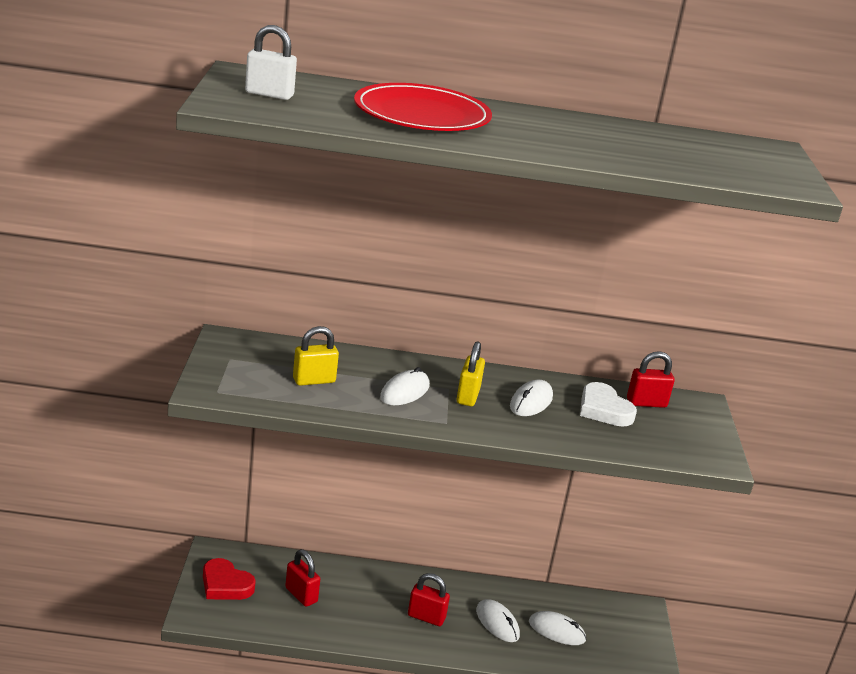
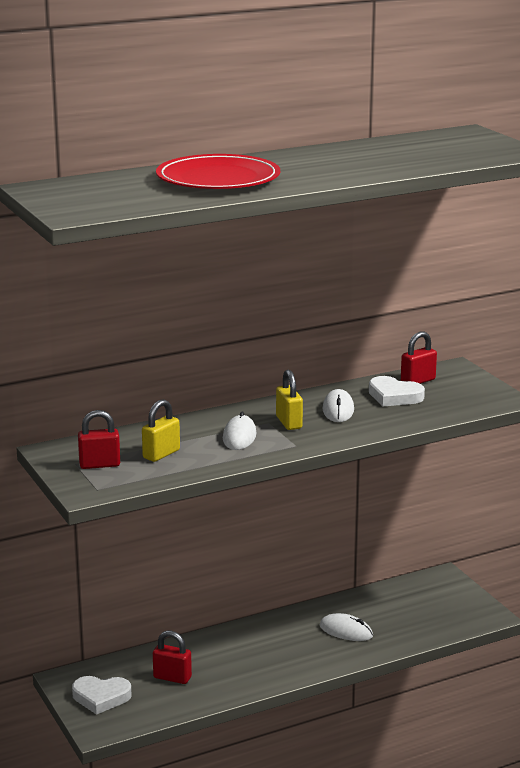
camera: 25 degrees left, 5 degrees down
(225, 584) = (101, 697): red heart -> white heart
(269, 94) = (90, 197): white padlock -> none
(426, 617) = (288, 650): red padlock -> red padlock (99, 465)
(556, 631) = (395, 617): white mouse -> none

